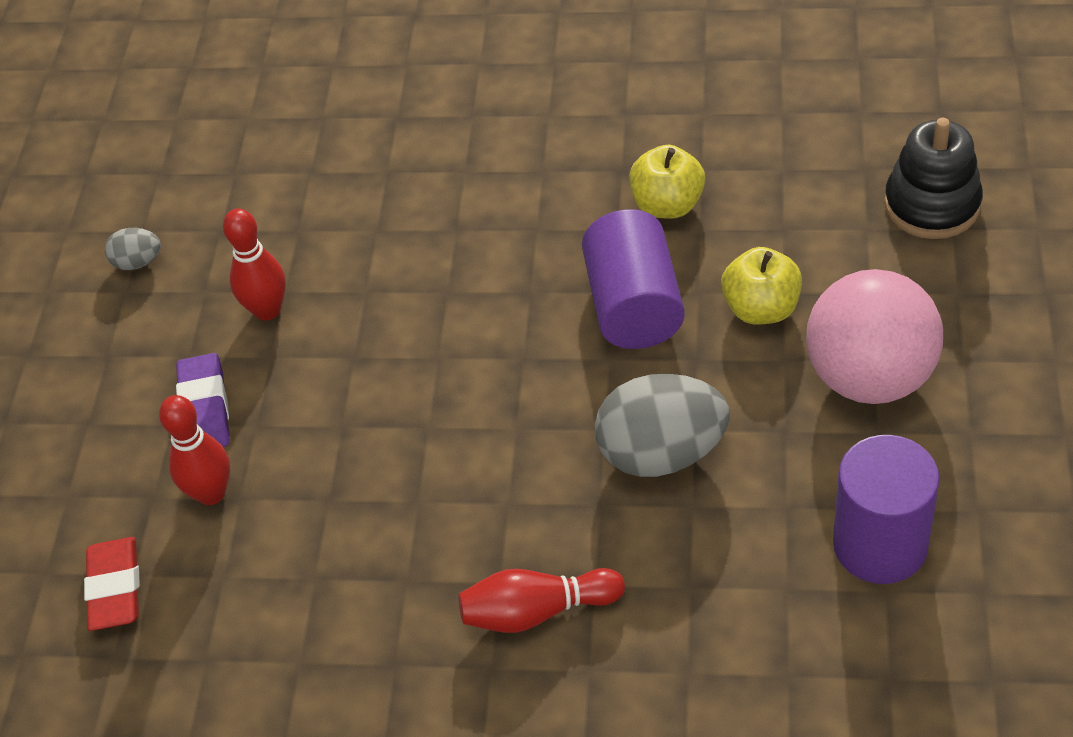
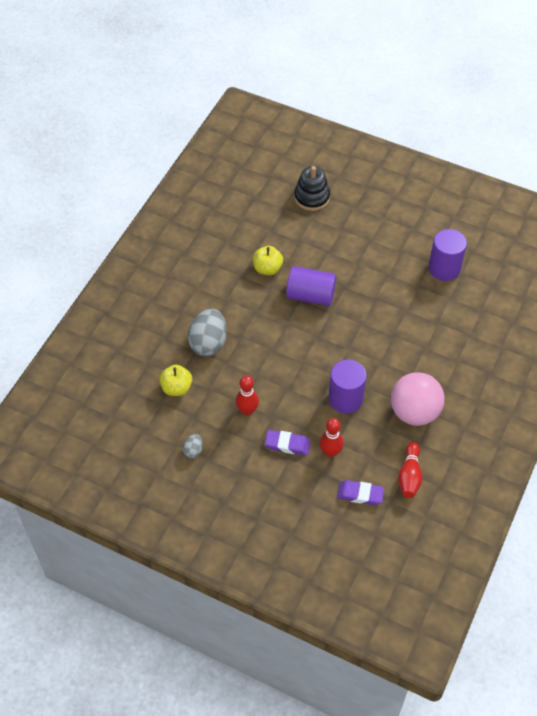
camera: 75 degrees left, 5 degrees up
(115, 588) = (360, 494): red eraser -> purple eraser
(368, 472) = (345, 399): none -> purple cylinder
(537, 611) = (428, 367): red bowling pin -> red bowling pin (409, 476)
(662, 453) = (380, 311): grey egg -> grey egg (208, 343)
(761, 308) = (332, 261): yellow apple -> yellow apple (176, 388)
(870, 377) = (377, 244): pink ball -> pink ball (414, 412)

